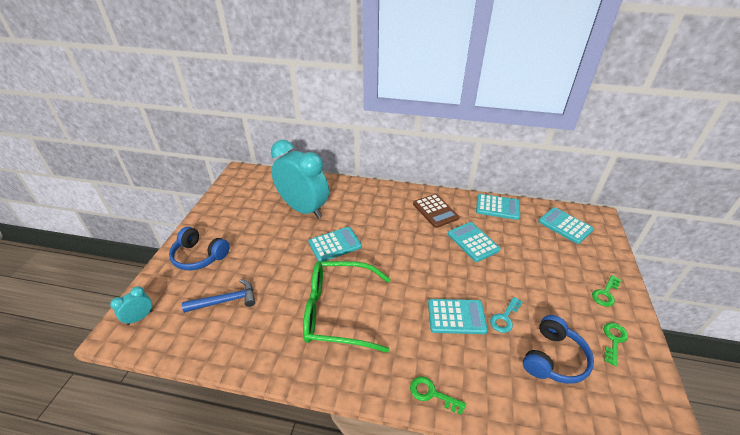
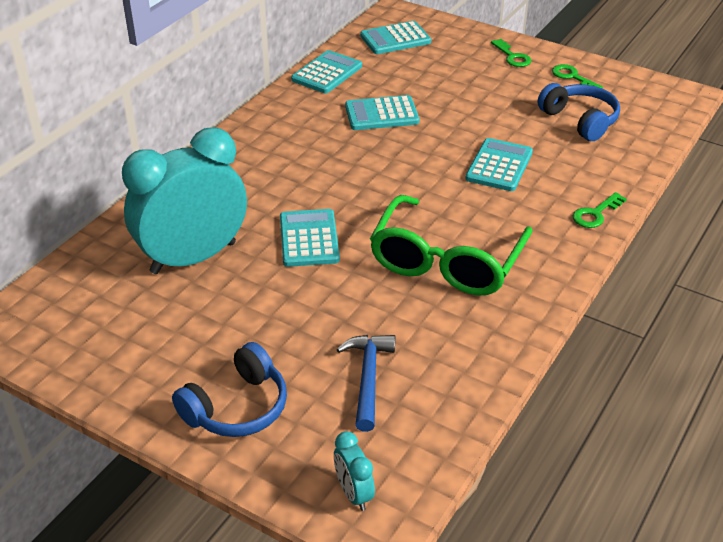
camera: 70 degrees left, 0 degrees up
(435, 211) = (297, 125): brown calculator -> none
(505, 318) = (516, 132): turquoise key -> none

